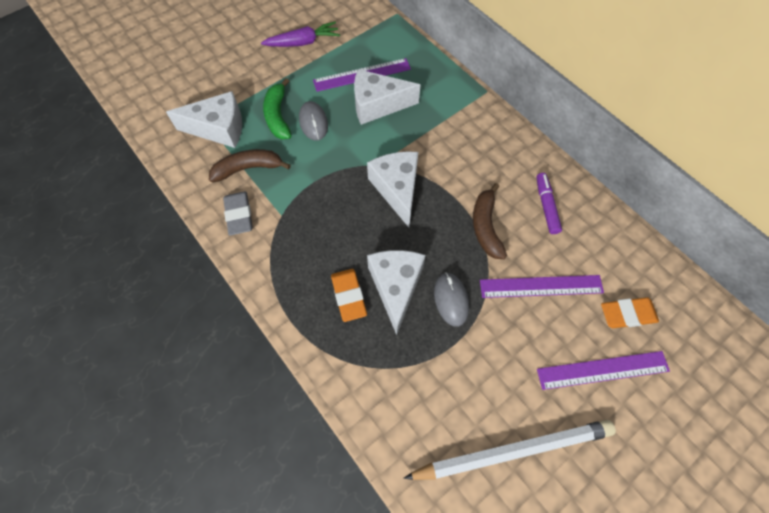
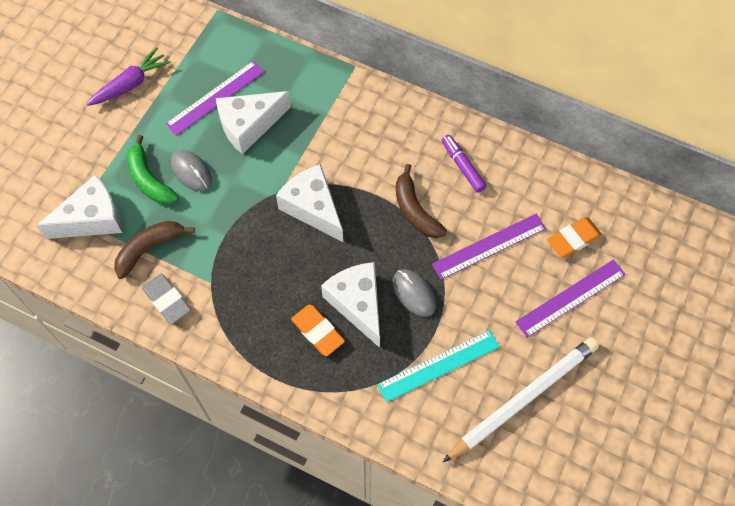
camera: 25 degrees left, 0 degrees up
(444, 377) = (439, 365): none -> turquoise ruler

